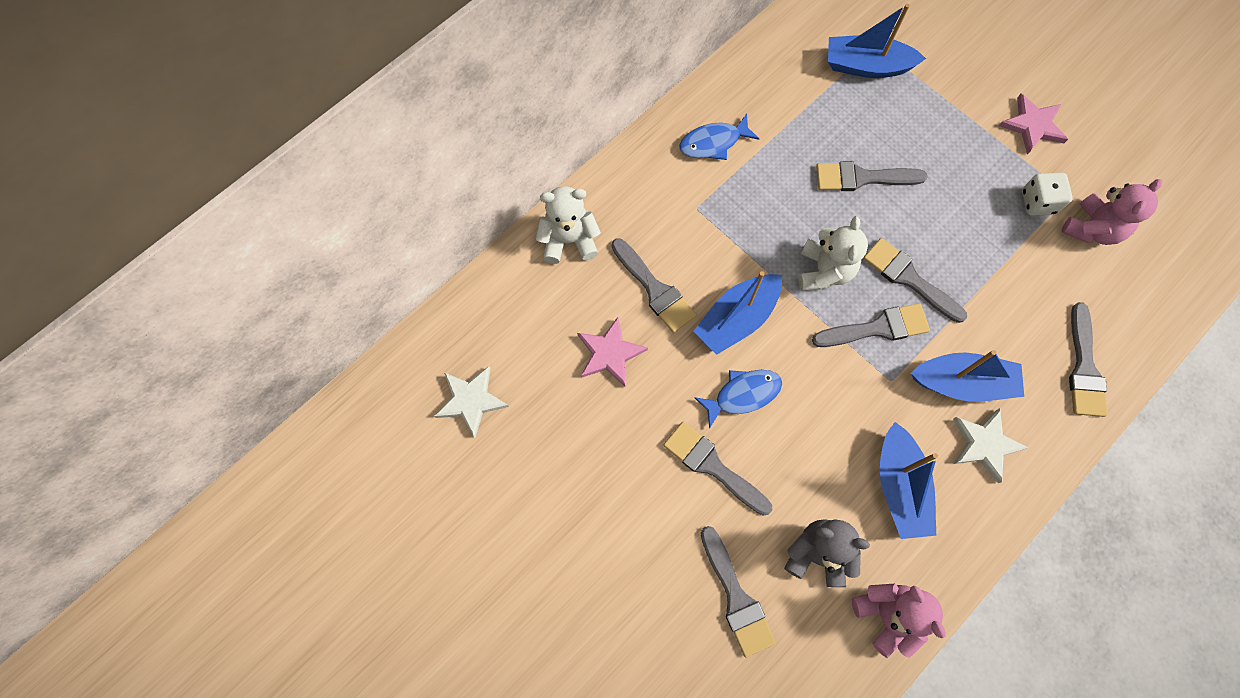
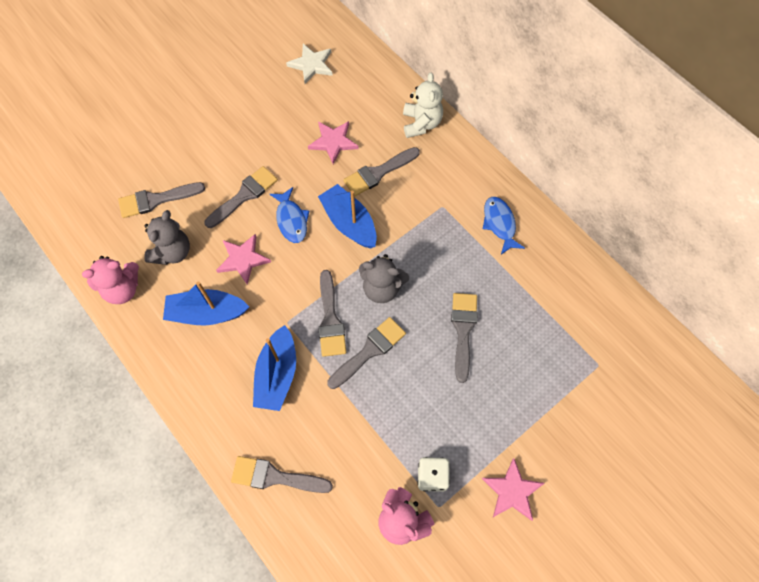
camera: 95 degrees right, 5 degrees down
(812, 451) = (243, 259): none -> pink star
(824, 271) = (382, 288): white teddy bear -> grey teddy bear
(866, 66) = (575, 353): blue boat -> none
(984, 444) = (226, 381): white star -> none

